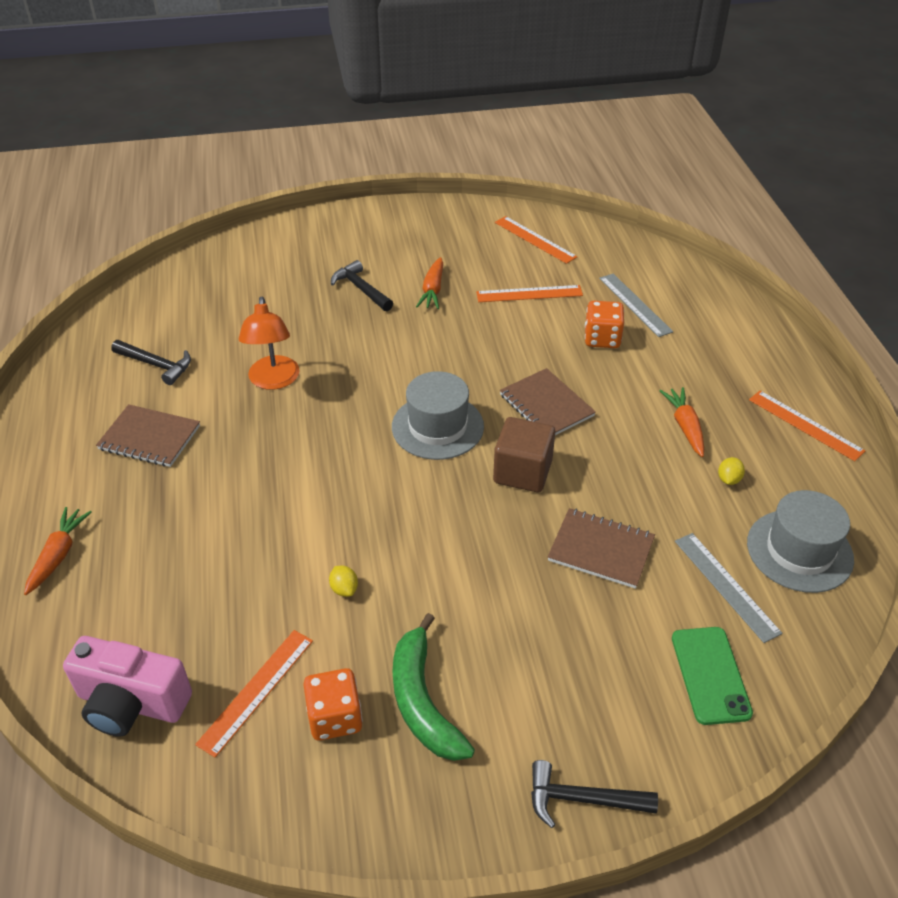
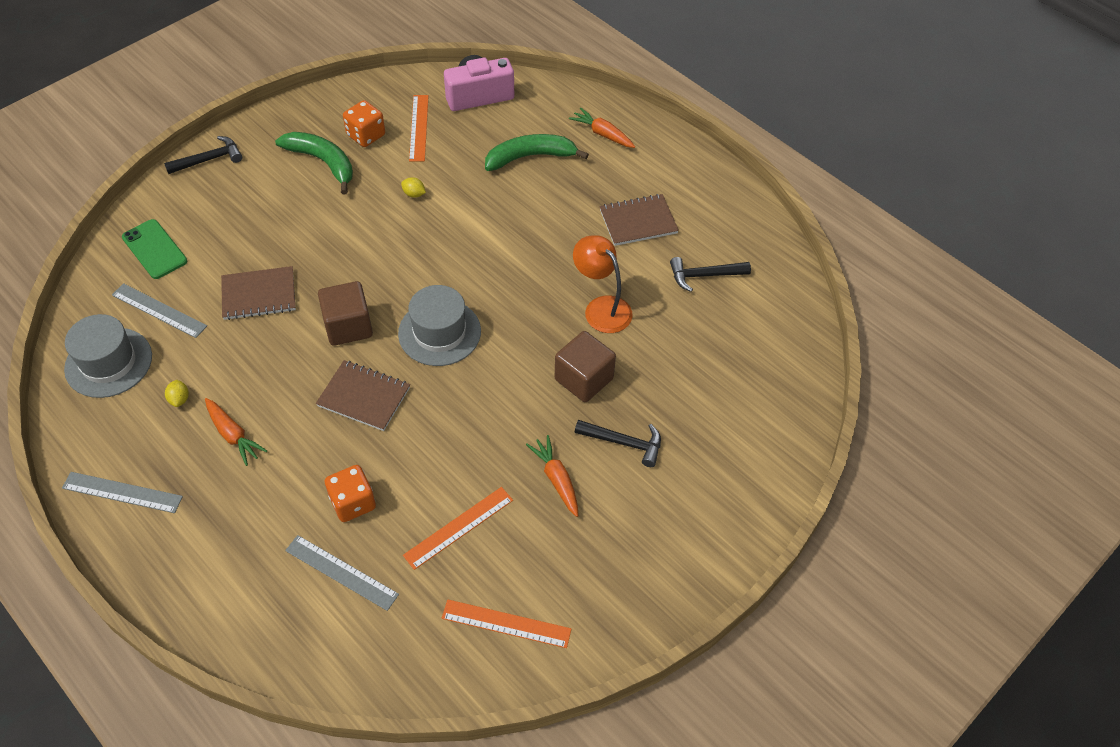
camera: 145 degrees right, 10 degrees up
(58, 555) = (602, 134): orange carrot -> orange carrot turned 150 degrees clockwise
(169, 568) = (530, 157): none -> green banana
(347, 338) = (584, 379): none -> brown cube
(805, 425) = (122, 492): orange ruler -> grey ruler

